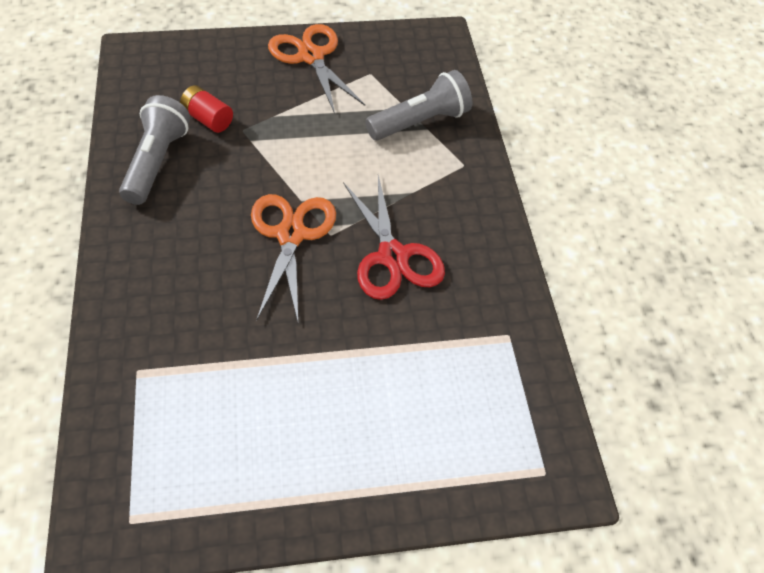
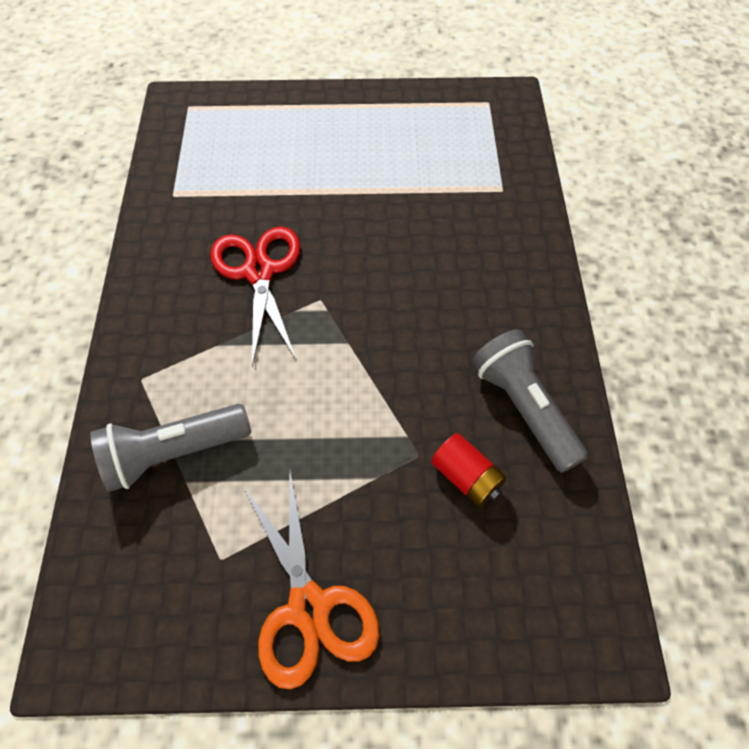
camera: 170 degrees left, 5 degrees up
(157, 162) = (524, 408): grey flashlight -> grey flashlight turned 135 degrees clockwise
(291, 235) = (362, 302): orange scissors -> none

